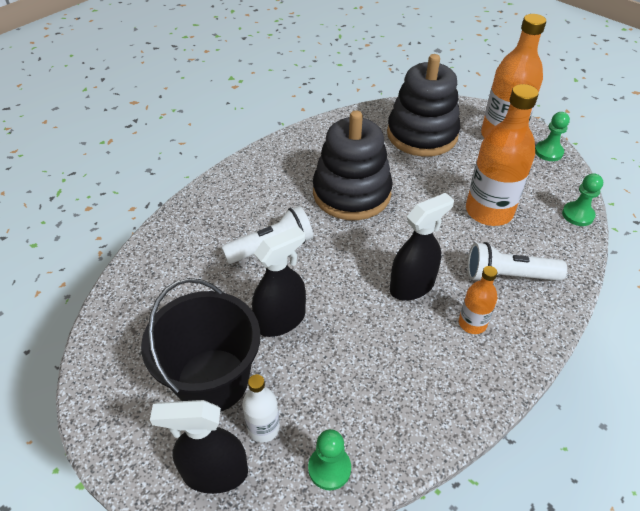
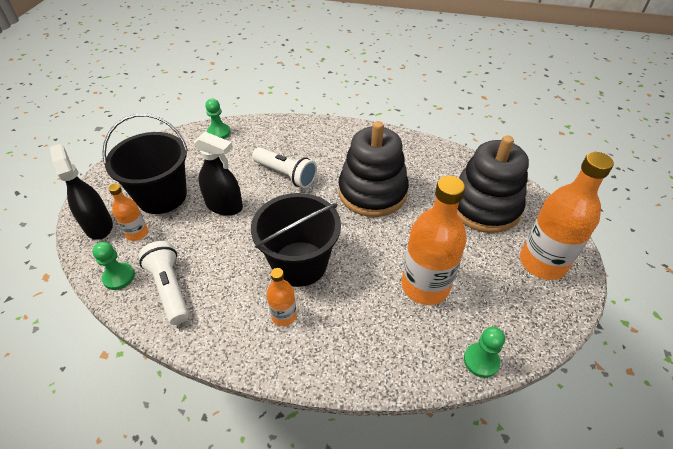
camera: 60 degrees right, 0 degrees up
(263, 428) = (137, 233): white bottle -> orange bottle
(412, 286) = (299, 263): black spray bottle -> black bucket
(508, 276) = (354, 325): white flashlight -> white flashlight (169, 288)
(548, 152) = (557, 309): green pawn -> green pawn (219, 132)

